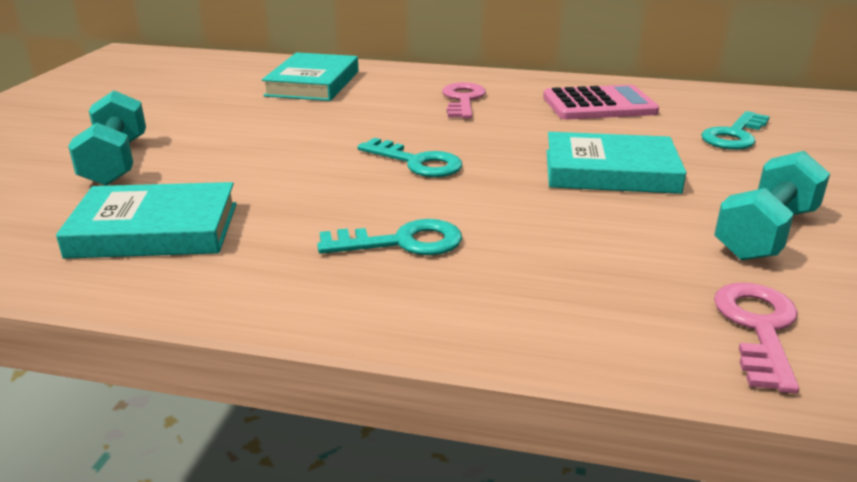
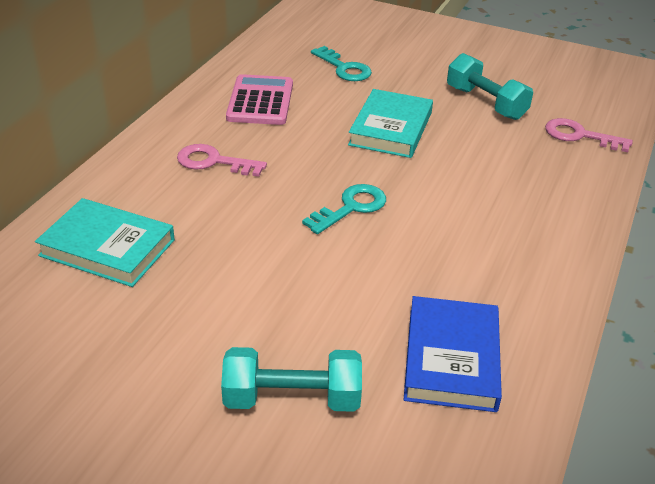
camera: 80 degrees left, 10 degrees up
(155, 229) = (451, 358): turquoise book -> blue book
(401, 242) = (485, 233): turquoise key -> none

